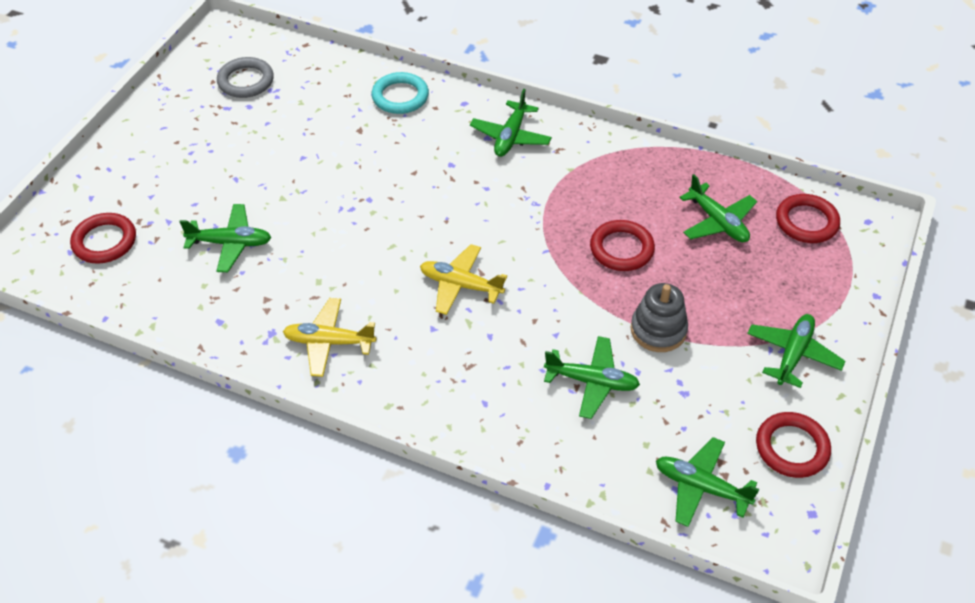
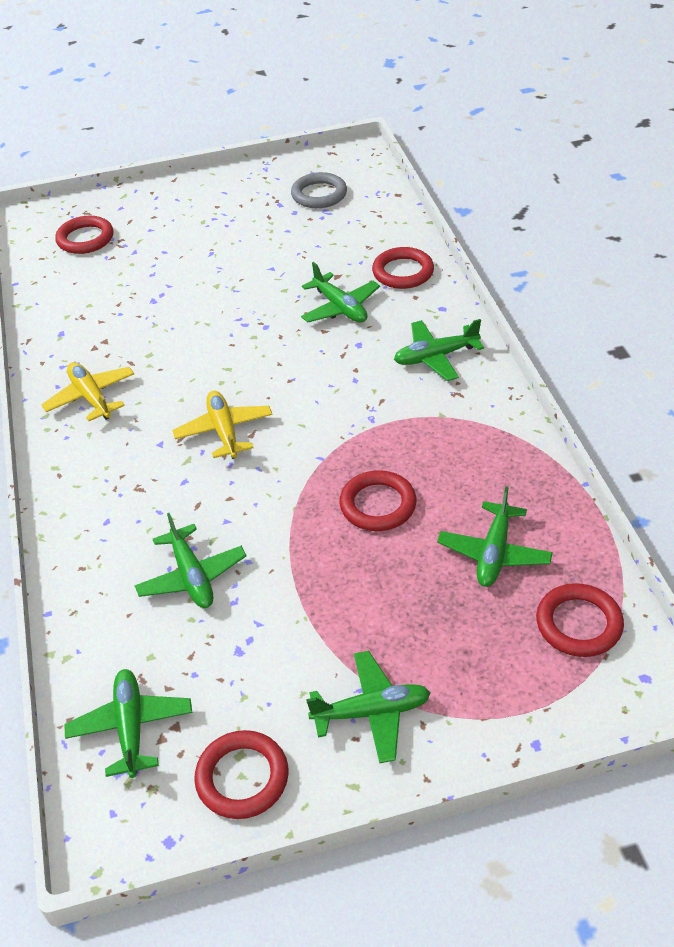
camera: 55 degrees right, 5 degrees down
(230, 243) = (142, 291): green plane -> green plane (340, 308)
(400, 96) = (403, 272): turquoise ring -> red ring
(658, 330) = (300, 588): grey stacking toy -> none

